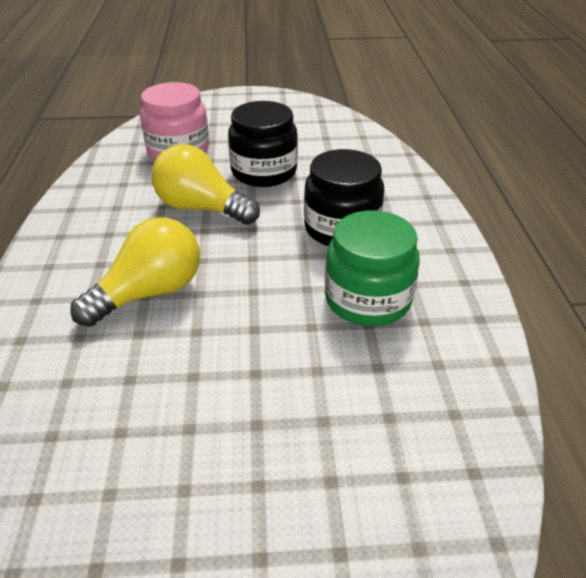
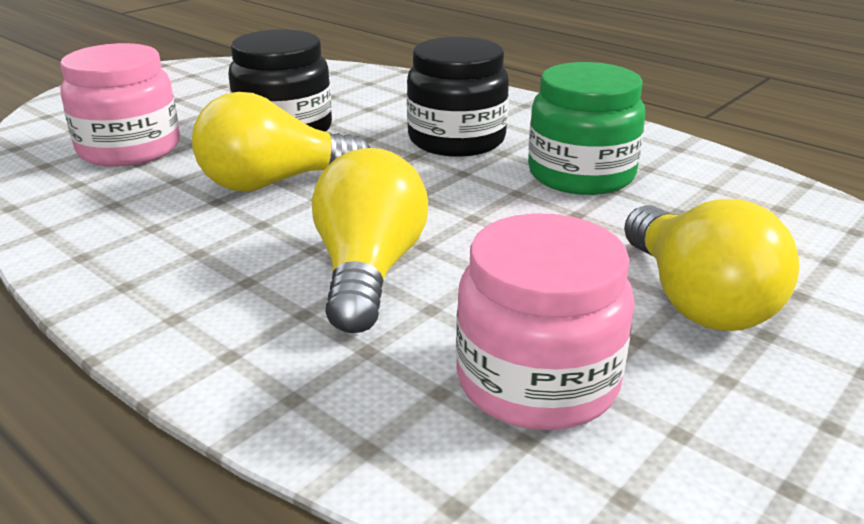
camera: 45 degrees left, 10 degrees down
(107, 411) = (537, 380): none -> pink jar
(263, 432) = (696, 300): none -> yellow light bulb

